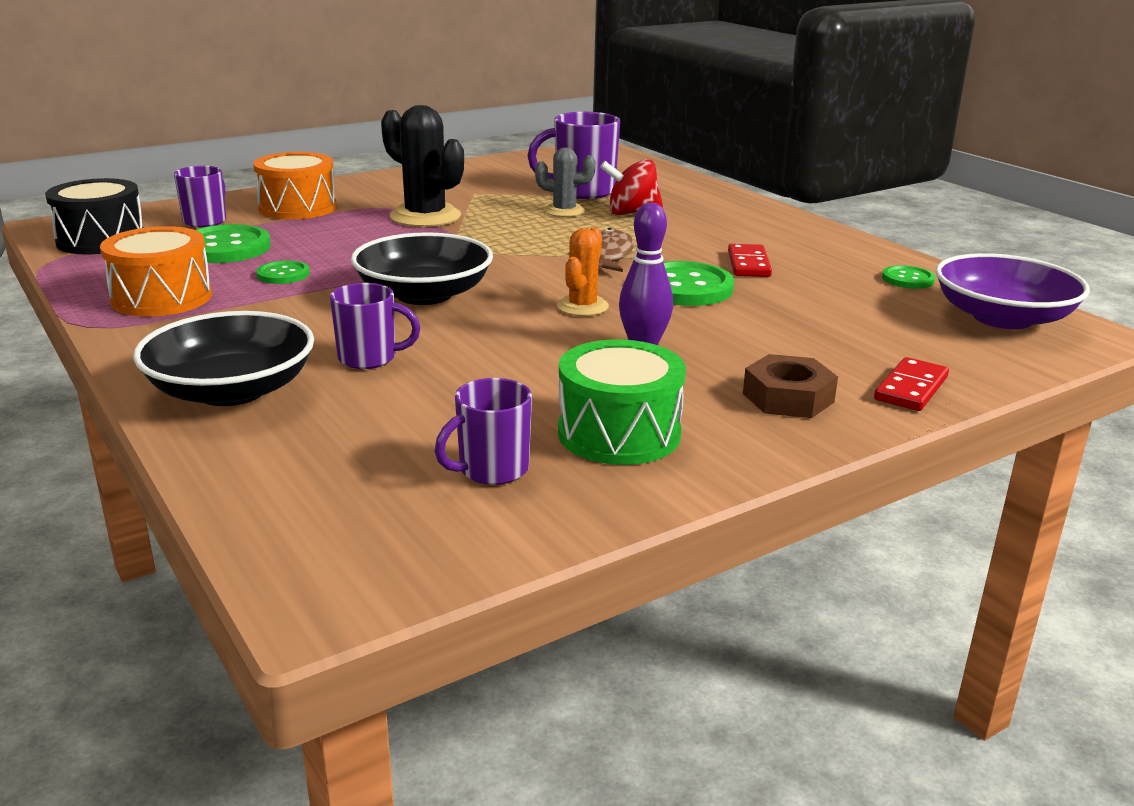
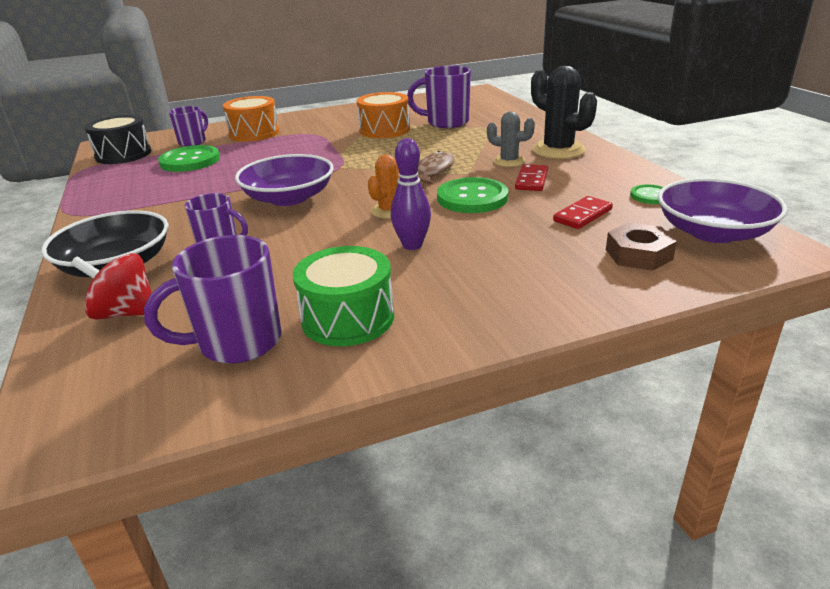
camera: 15 degrees right, 5 degrees up
(162, 298) = (127, 195): orange drum -> orange drum (384, 130)
(283, 274) = (211, 181): green button -> none
(424, 294) = (289, 198): black bowl -> purple bowl
(425, 217) = (329, 140): black cactus -> black cactus (558, 150)
(491, 470) = (237, 342): purple mug -> purple mug, size x1.58
(564, 211) = (424, 137): grey cactus -> grey cactus (509, 161)
(632, 213) = (470, 139): red spinning top -> red spinning top (125, 313)
(788, 398) = (495, 295): brown nut -> brown nut (638, 254)
(911, 388) = (600, 293): red domino -> red domino (582, 215)

